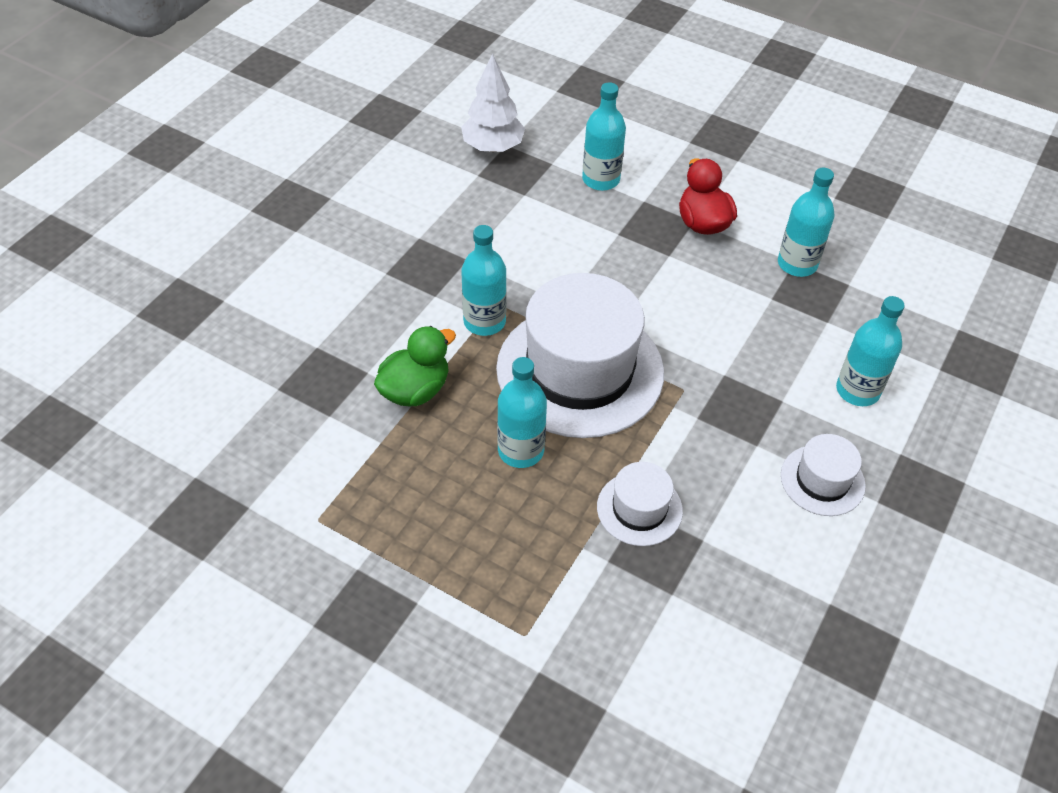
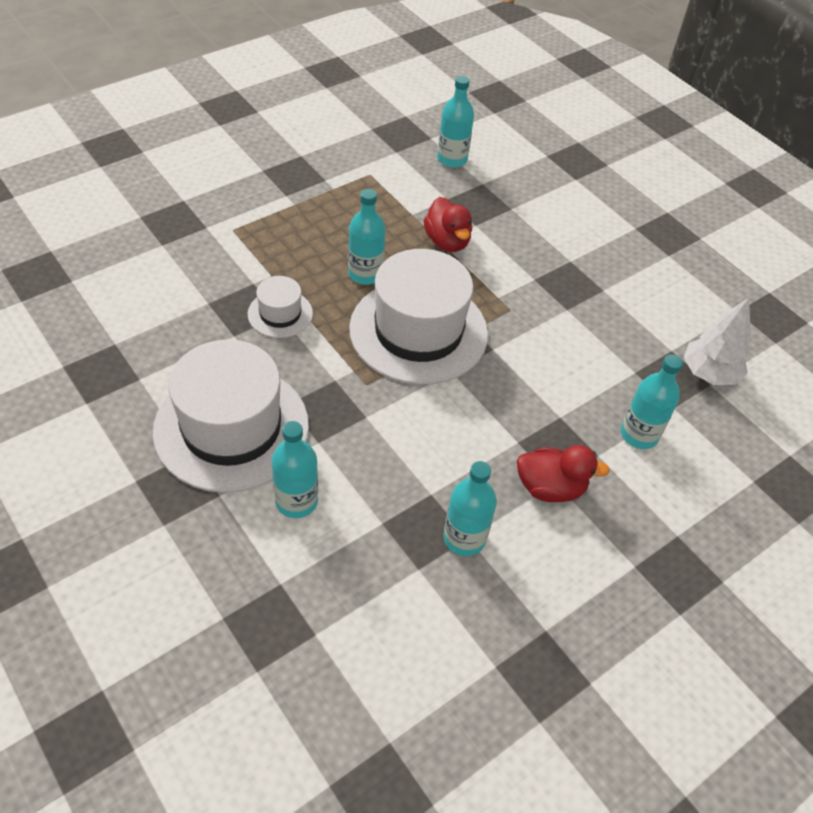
camera: 110 degrees right, 0 degrees up
(415, 390) = (447, 242): green duck -> red duck
(484, 321) = (494, 296): turquoise bottle -> turquoise bottle (452, 159)
(822, 480) = (231, 428): white hat -> white hat, size x2.14

